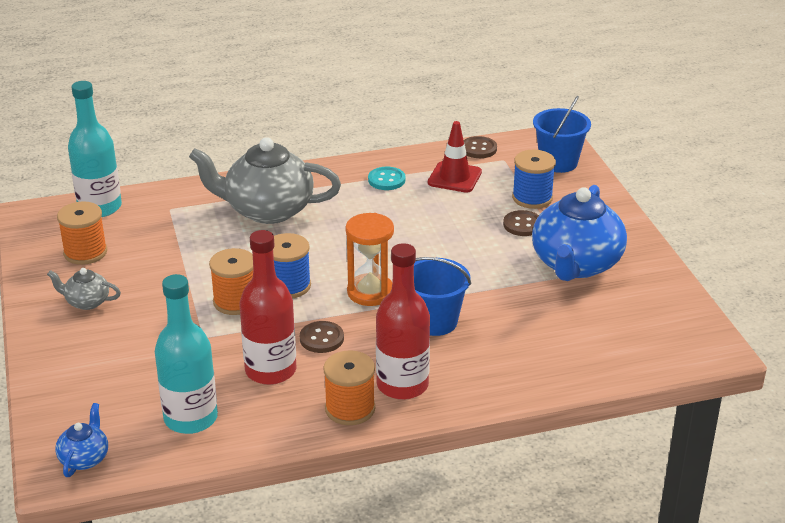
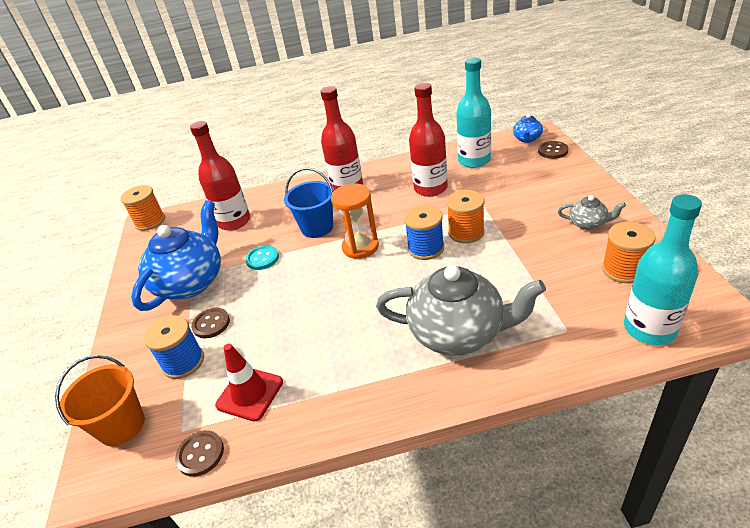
camera: 170 degrees left, 5 degrees up
(321, 338) = (398, 210): brown button -> brown button (552, 151)
(350, 409) = (380, 173): orange spool -> orange spool (150, 221)
(386, 180) = (327, 387): turquoise button -> turquoise button (262, 259)
(558, 162) = (122, 426): blue bucket -> orange bucket
(566, 339) = (234, 222): none -> red bottle

